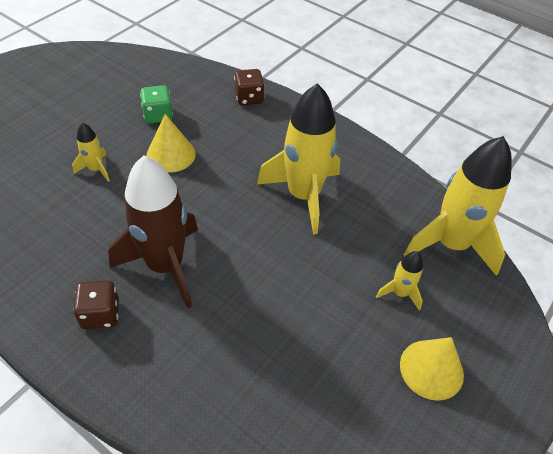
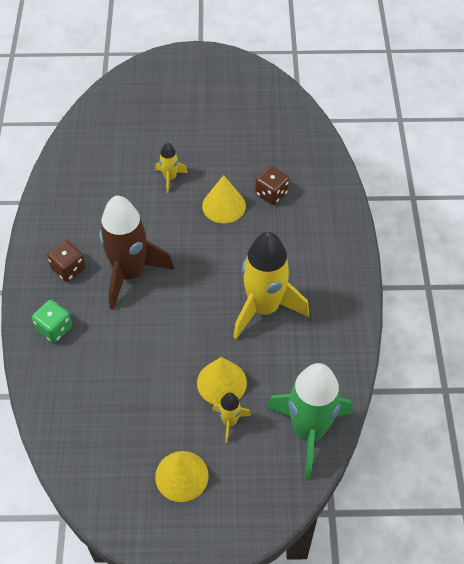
camera: 55 degrees right, 5 degrees up
(158, 115) = (253, 170): green dice -> green dice (54, 328)
(249, 98) = (330, 207): brown dice -> brown dice (271, 194)
(353, 272) = (221, 382): none -> yellow cone
(451, 244) = (308, 431): yellow rocket -> green rocket

